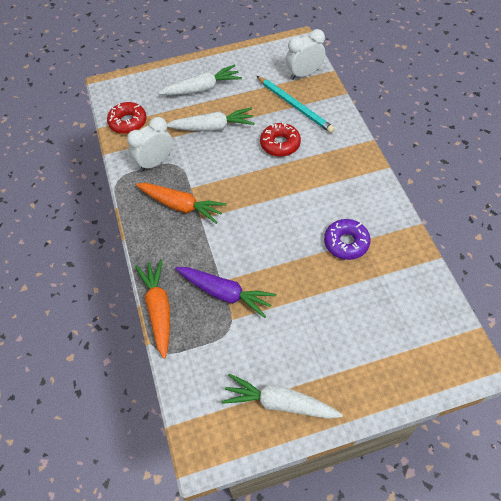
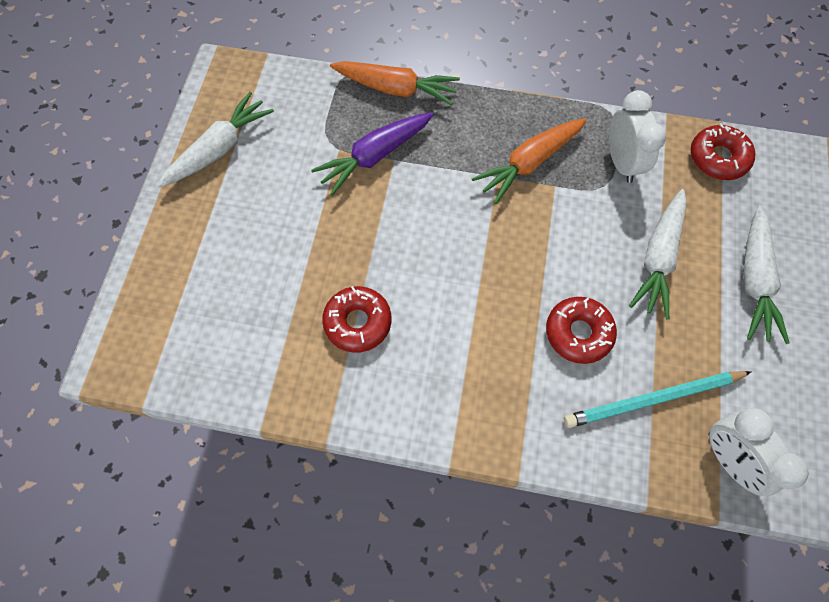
camera: 115 degrees right, 10 degrees up
(304, 74) = (728, 459): white clock -> white clock turned 150 degrees clockwise
(346, 243) = (358, 322): purple donut -> red donut

